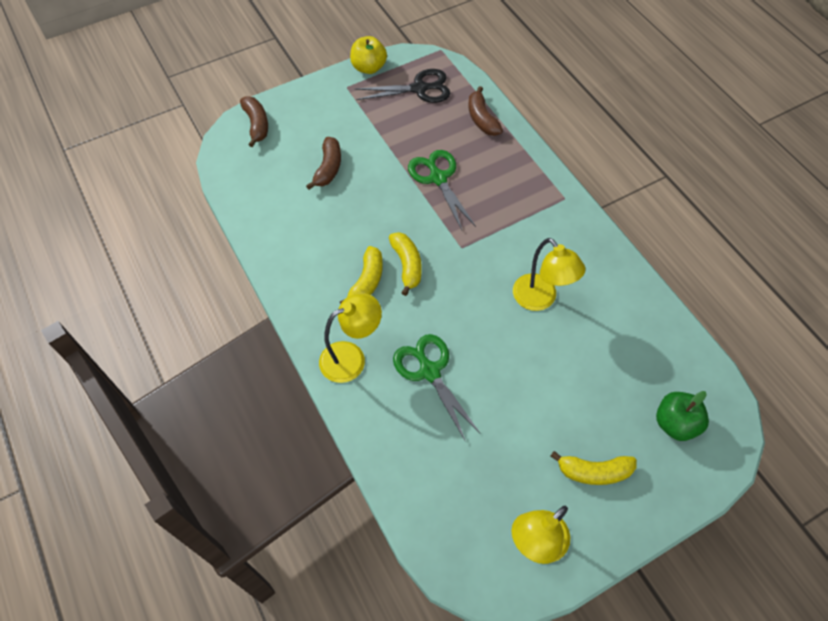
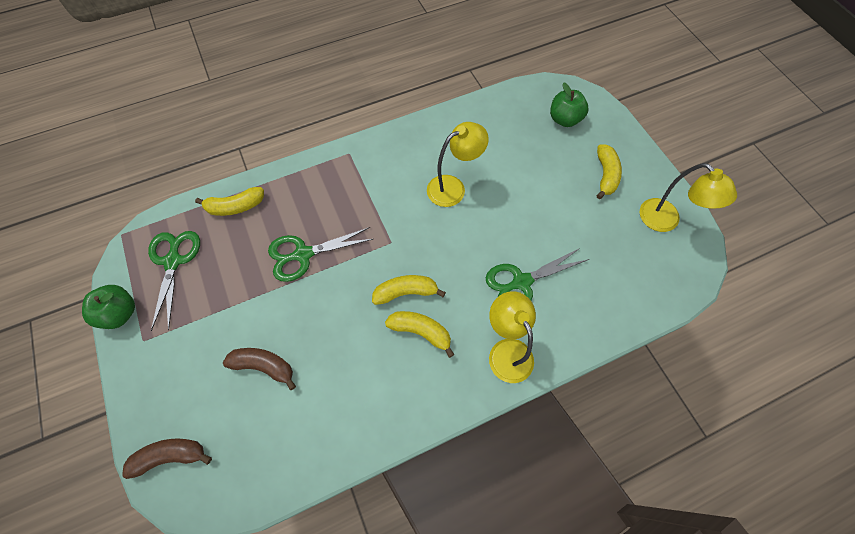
camera: 85 degrees left, 5 degrees up
(369, 67) = (120, 313): yellow apple -> green apple
(419, 88) = (173, 261): black scissors -> green scissors
(482, 119) = (235, 207): brown banana -> yellow banana

